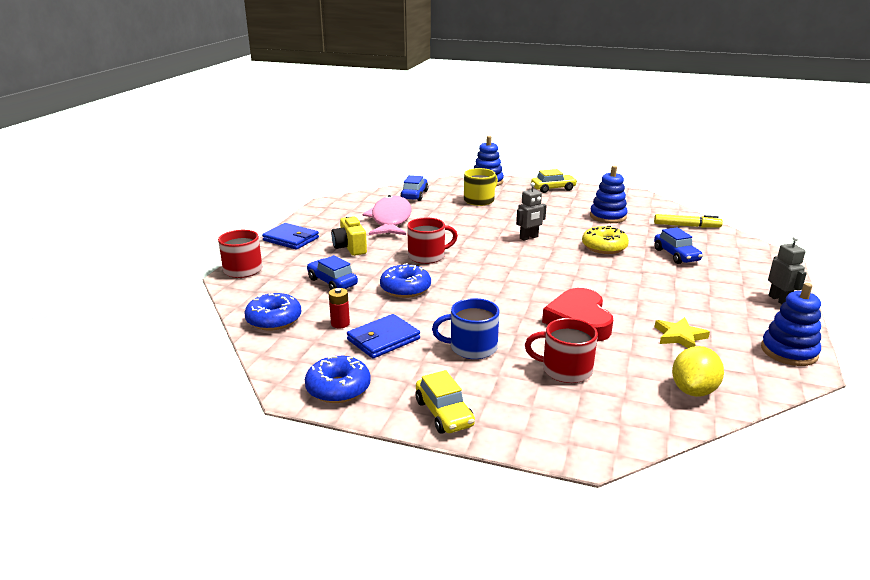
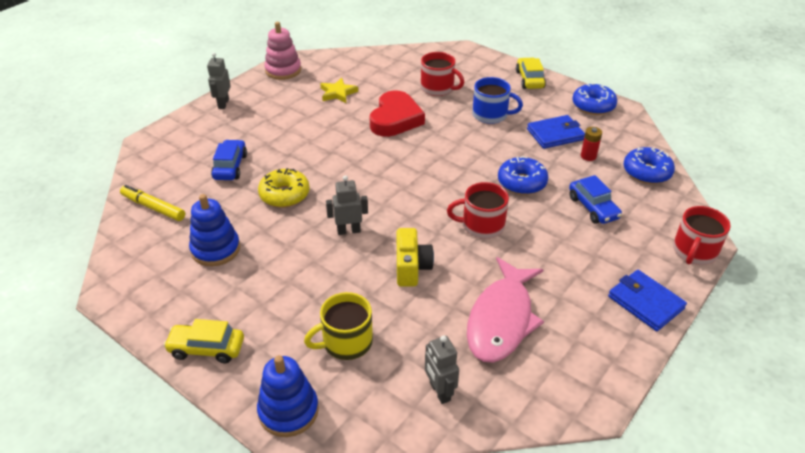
camera: 160 degrees left, 15 degrees up
(350, 247) = (568, 264): yellow camera -> yellow camera (411, 267)
(414, 195) = (439, 392): blue car -> grey robot
(693, 390) = (373, 63): yellow lemon -> none
(789, 351) = (283, 70): blue stacking toy -> pink stacking toy

